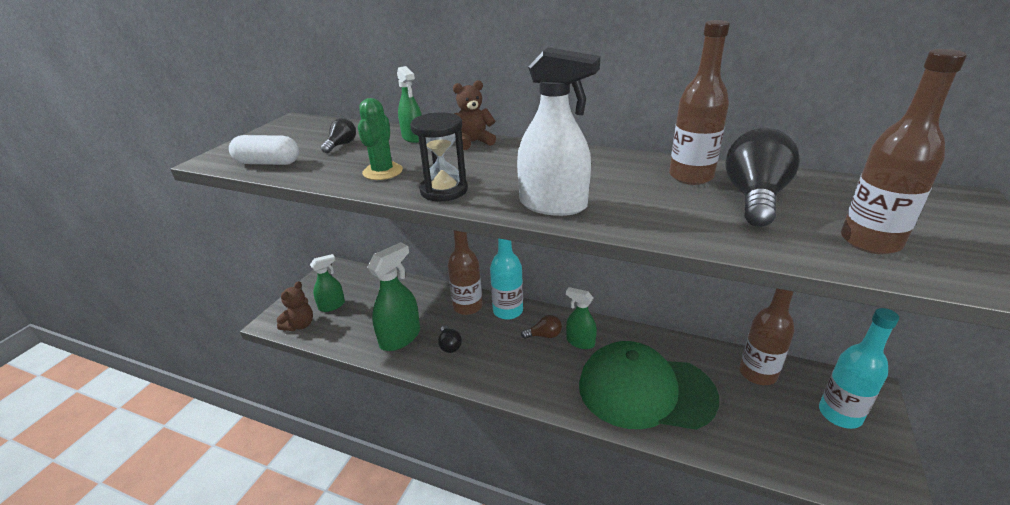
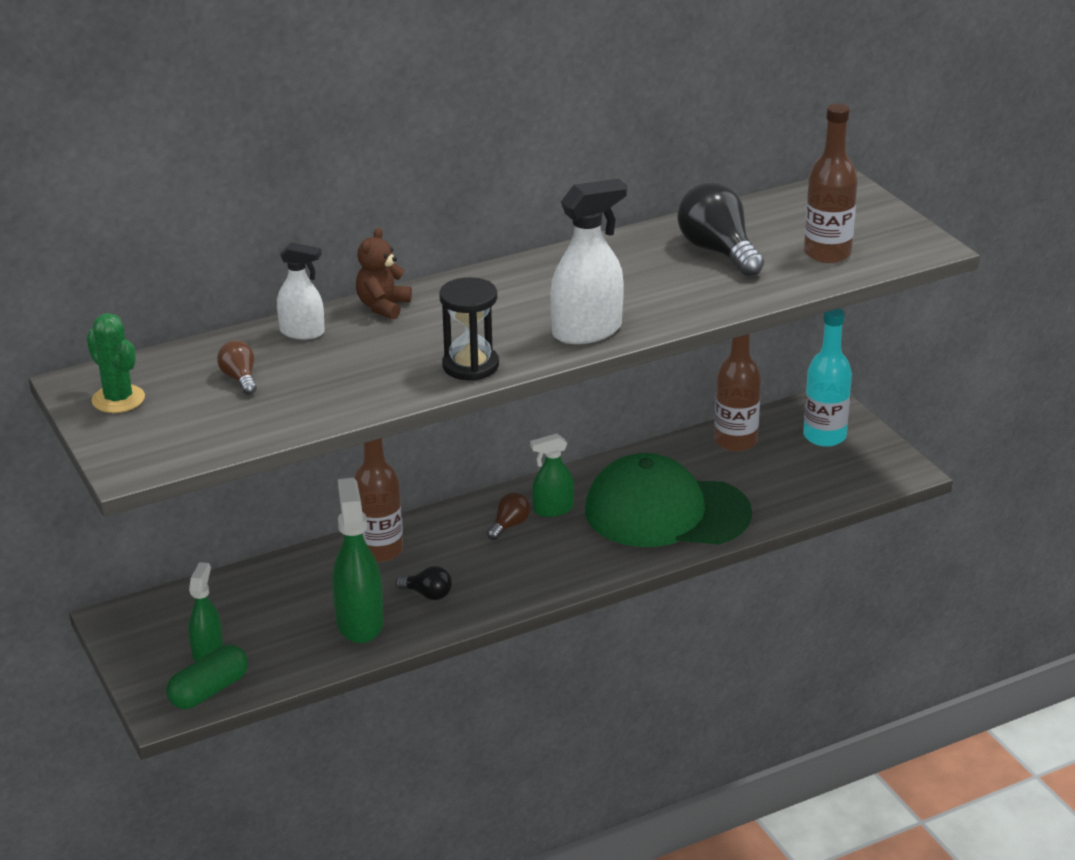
camera: 50 degrees left, 0 degrees up
(268, 163) = (212, 435): white capsule -> none
(299, 325) = (209, 691): brown teddy bear -> green capsule
(341, 145) = (240, 378): black light bulb -> brown light bulb
(382, 172) = (367, 380): green cactus -> green cactus (118, 399)
(413, 138) = (302, 332): green spray bottle -> white spray bottle
(508, 311) = (433, 527): turquoise bottle -> none
(645, 390) = (666, 512): green cap -> green cap turned 45 degrees clockwise
(691, 176) = (645, 252): brown bottle -> none

